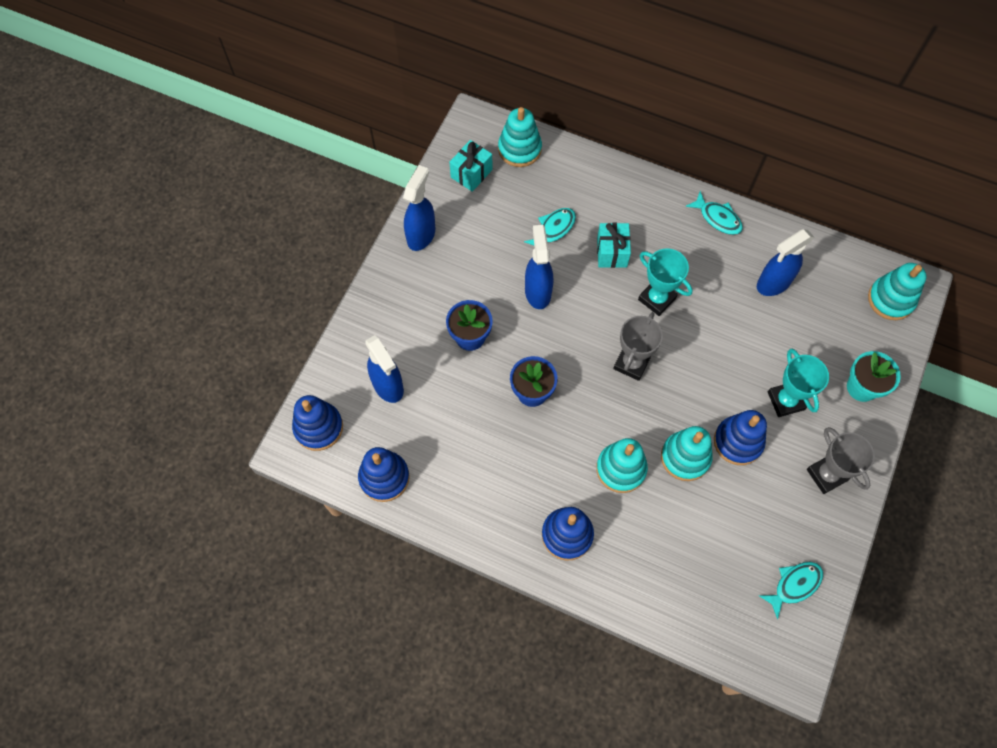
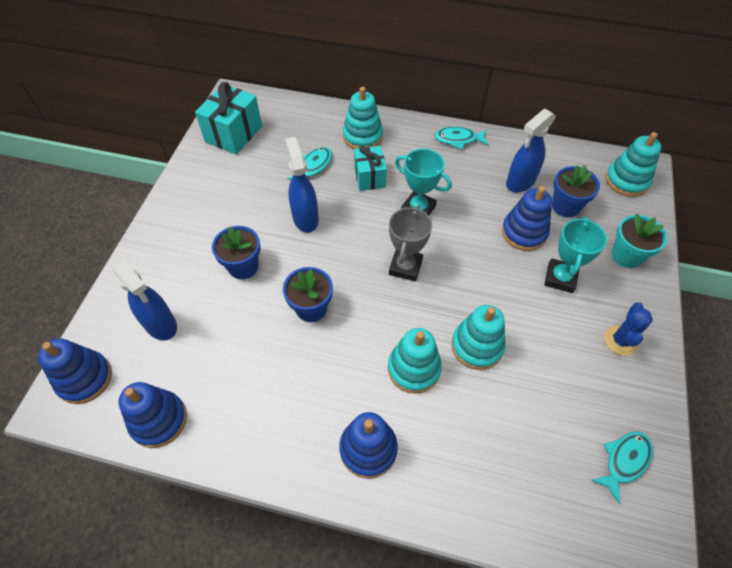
camera: 10 degrees left, 10 degrees down
(421, 235) = (190, 187): blue spray bottle -> none
(471, 173) = (233, 134): turquoise gift -> turquoise gift, size x1.53
(519, 149) = (275, 111): turquoise stacking toy -> turquoise stacking toy (362, 136)
(717, 218) = (458, 139): turquoise fish -> turquoise fish turned 150 degrees clockwise
(738, 442) = (525, 323): blue stacking toy -> blue stacking toy (524, 232)
(785, 401) = (560, 278): turquoise trophy -> turquoise trophy turned 45 degrees clockwise
(814, 320) = (565, 206): none -> blue flower pot
(826, 475) = (620, 340): grey trophy -> blue cactus

